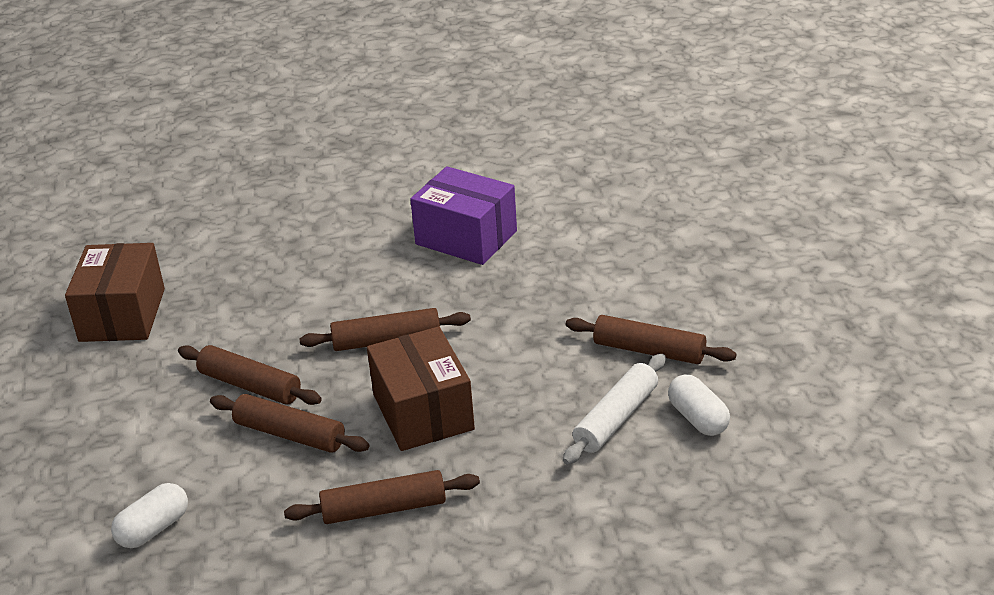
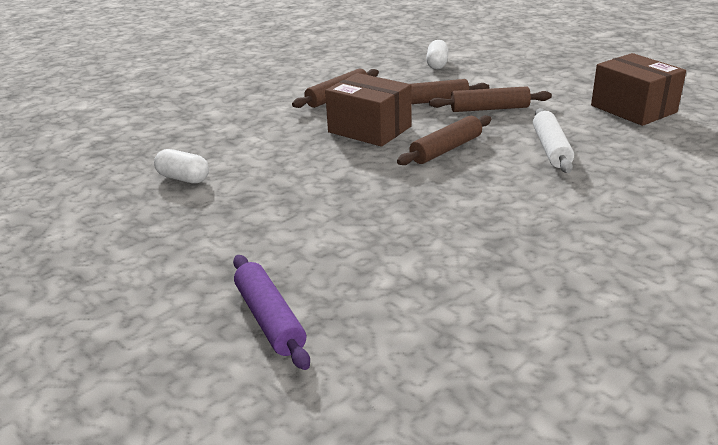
camera: 145 degrees right, 5 degrees down
(466, 237) = (498, 228): purple box -> none
(616, 419) = (241, 162): white rolling pin -> white rolling pin (551, 148)
(649, 350) = (248, 203): brown rolling pin -> none
(706, 233) = (269, 319): none -> purple rolling pin

